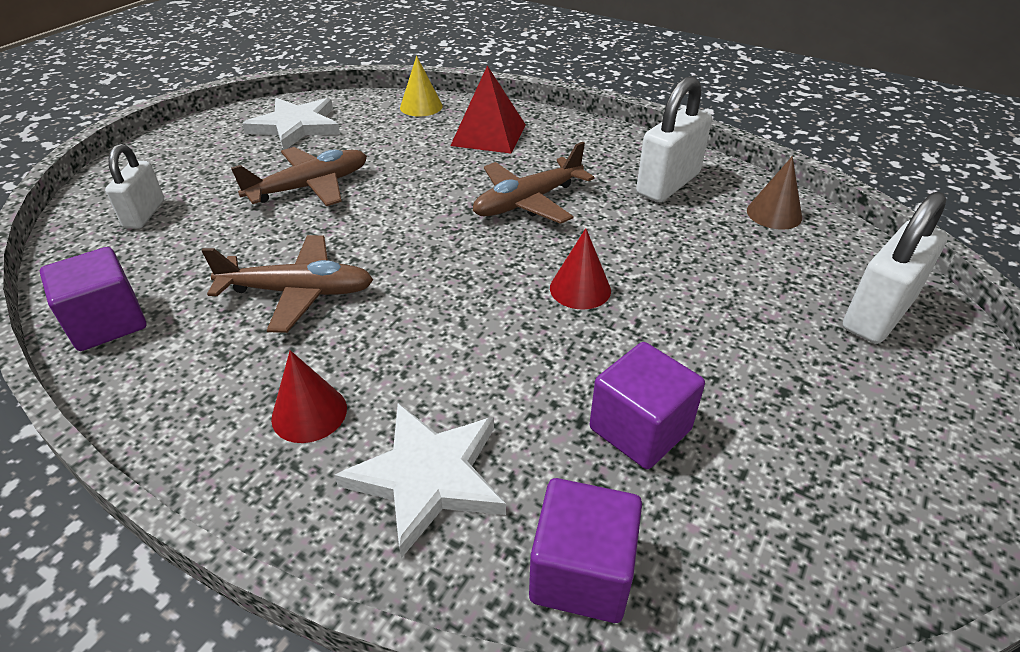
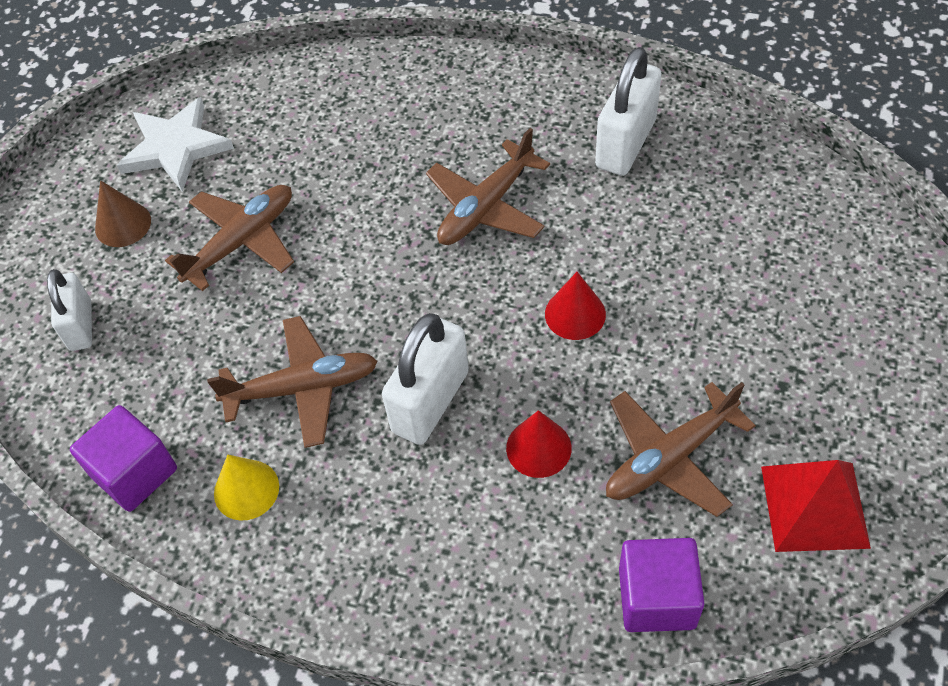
camera: 10 degrees left, 15 degrees up
(309, 413) = (380, 518): red cone -> red cone (538, 448)
(421, 106) = (308, 77): yellow cone -> yellow cone (246, 489)
(428, 476) = (509, 550): white star -> none
(489, 135) = (406, 109): red pyramid -> red pyramid (815, 506)
(640, 429) = (669, 457): purple cube -> brown plane
(774, 214) = (741, 163): brown cone -> brown cone (123, 224)
(878, 314) = (854, 275): white padlock -> white padlock (430, 402)

